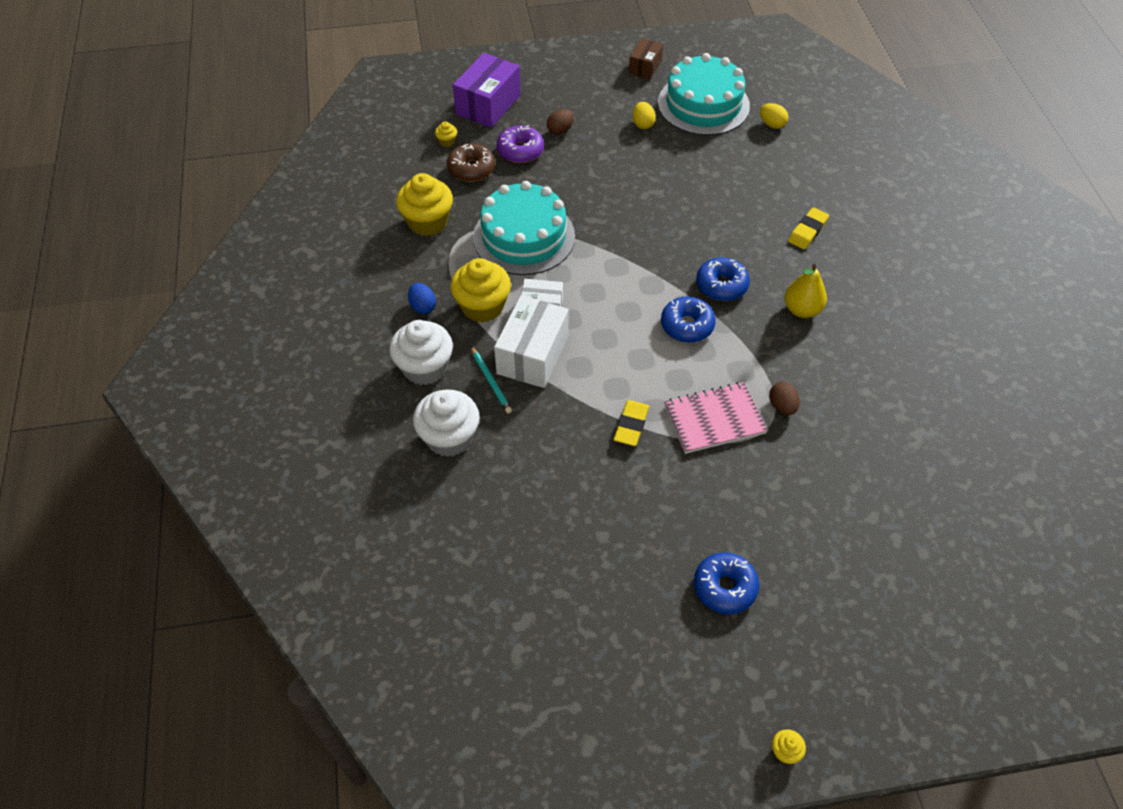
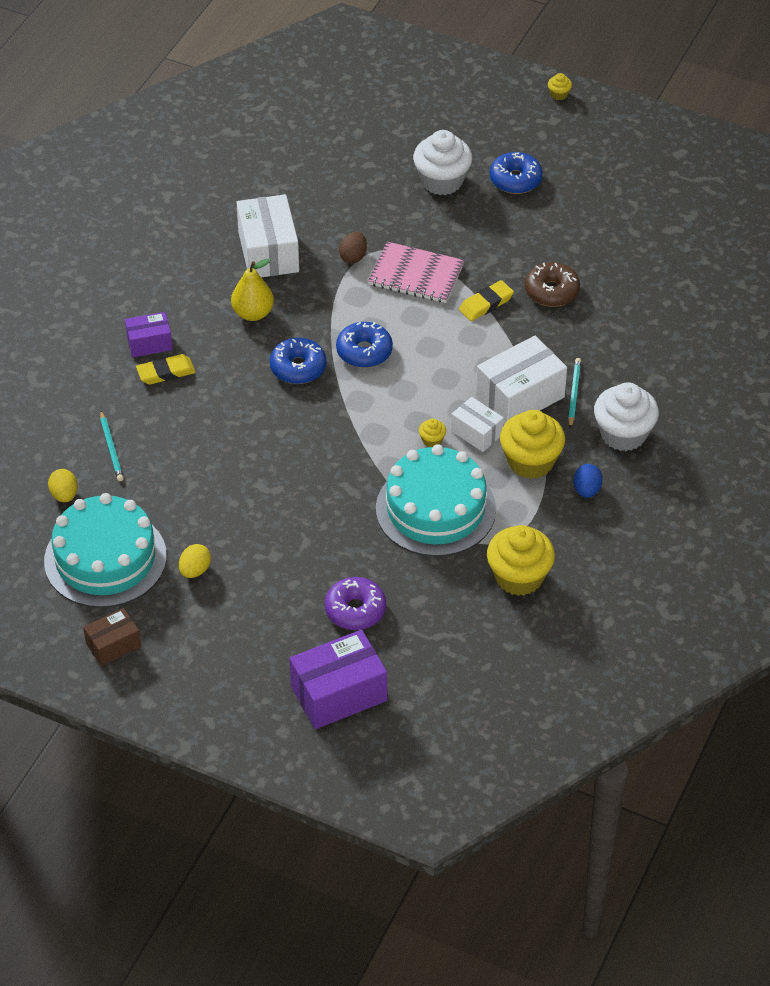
camera: 145 degrees left, 5 degrees down
(447, 141) = (425, 667): yellow cupcake -> yellow cupcake (432, 440)
(449, 437) = (642, 369): white cupcake -> white cupcake (442, 181)
(471, 169) = (426, 616): brown donut -> brown donut (551, 291)
(560, 130) = (290, 612): brown egg -> none
(779, 165) = (111, 448): none -> turquoise pencil
(844, 245) = (149, 343): none -> purple box
(852, 370) = (268, 252): none -> white box

